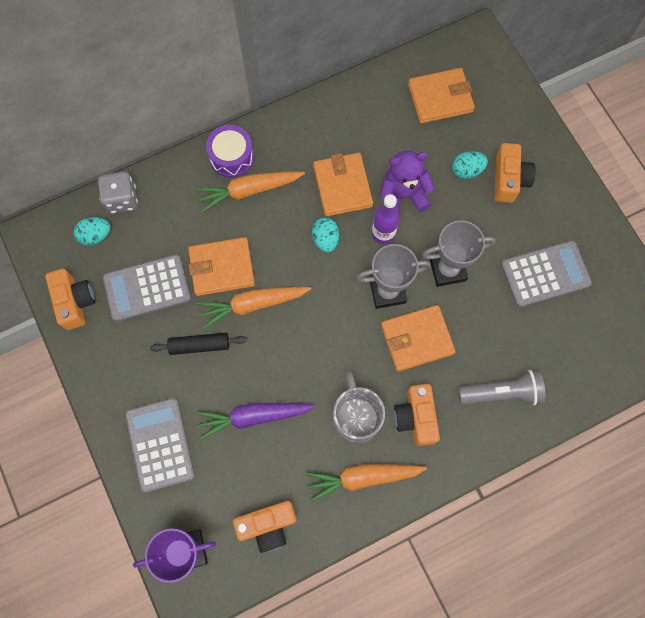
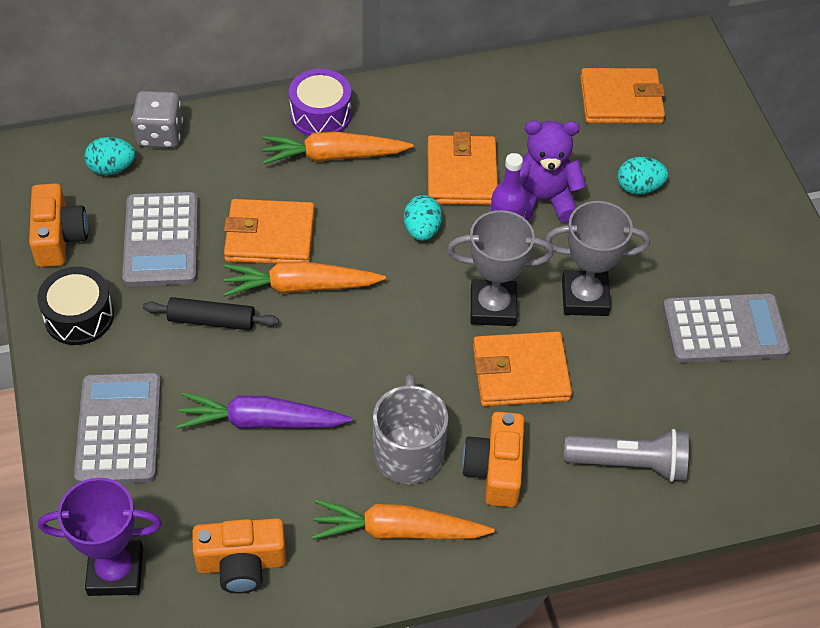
camera: 10 degrees right, 20 degrees down
(107, 363) = (79, 316): none -> black drum
(147, 288) = (161, 240): grey calculator -> grey calculator turned 90 degrees counterclockwise
(508, 179) = (696, 208): orange camera -> none

